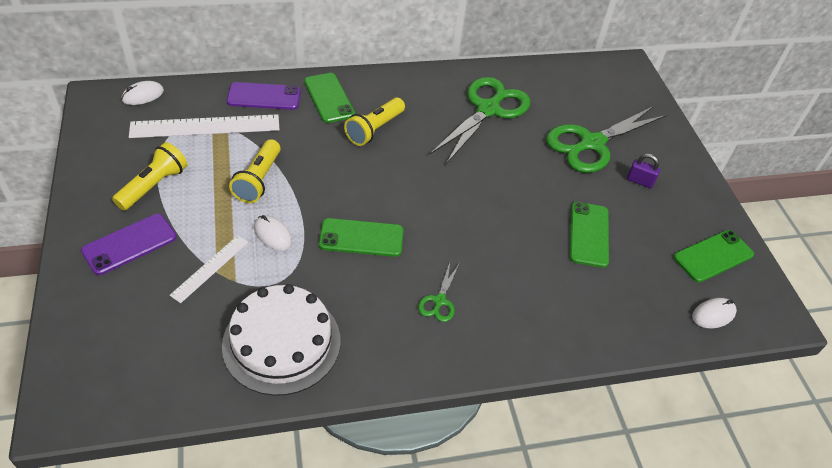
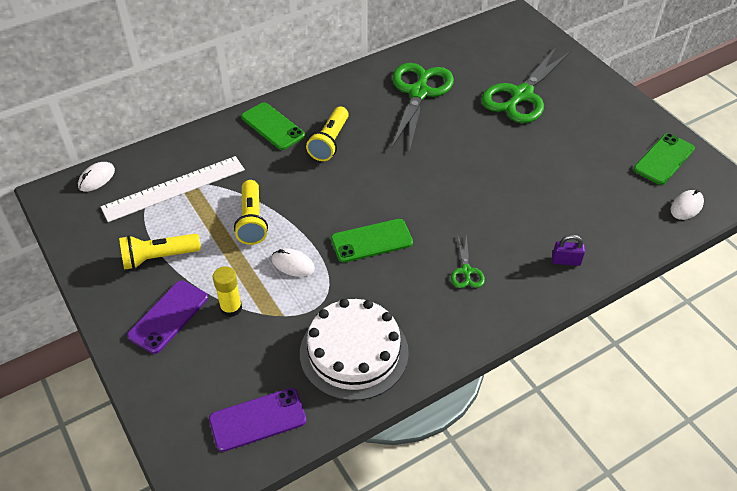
camera: 15 degrees left, 0 degrees up
(154, 186) = (158, 257): yellow flashlight -> yellow flashlight turned 120 degrees counterclockwise
(191, 256) = (231, 308): none -> yellow glue stick
(210, 268) = (254, 312): white ruler -> none
(264, 96) = (212, 144): purple phone -> purple phone (257, 419)
(588, 234) = (558, 174): green phone -> none
(640, 181) = (576, 115): purple padlock -> purple padlock (566, 261)

